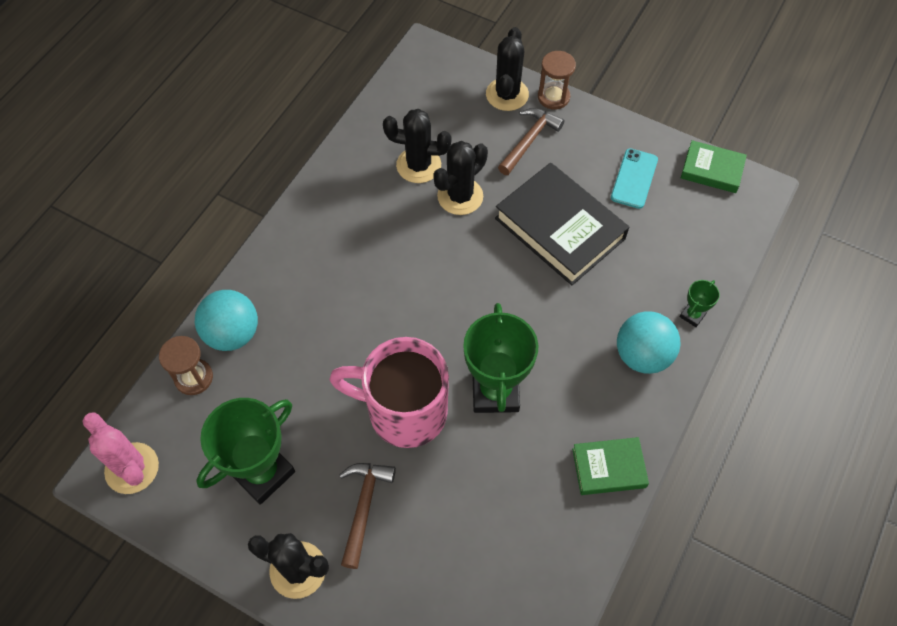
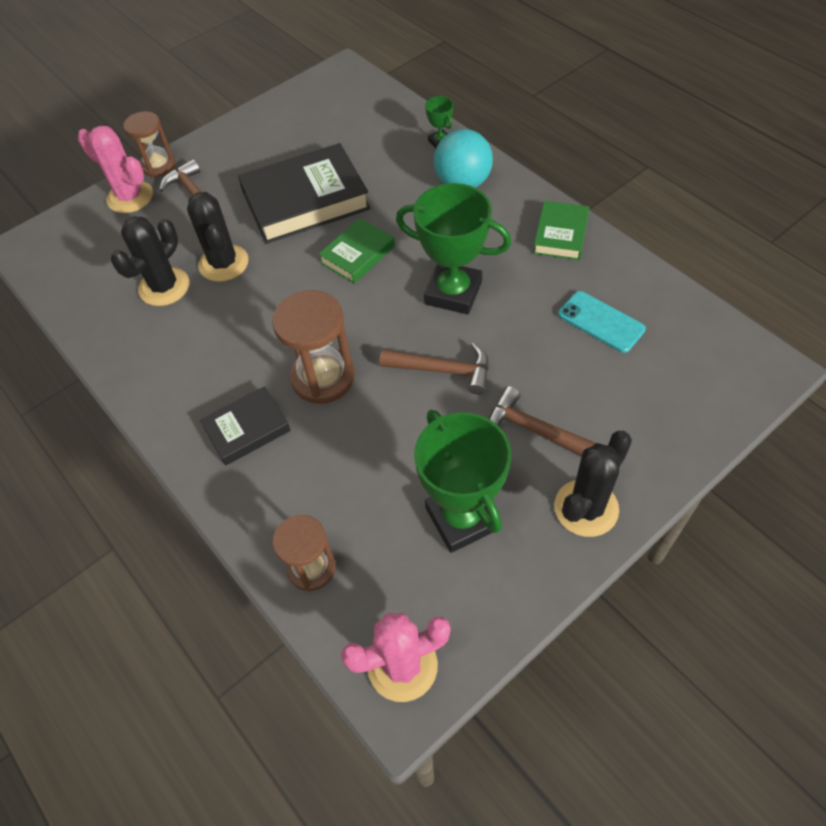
camera: 65 degrees left, 5 degrees down
(232, 333) = (273, 512): turquoise ball -> none
(299, 285) = (247, 429): none -> black book
(366, 320) = (323, 377): none -> brown hourglass
(404, 411) = (443, 370): pink mug -> brown hammer
(507, 94) = (130, 197): black cactus -> pink cactus
(634, 178) = (285, 138): turquoise phone -> turquoise phone (601, 322)
(712, 170) = (307, 90): green book -> green book (358, 254)

